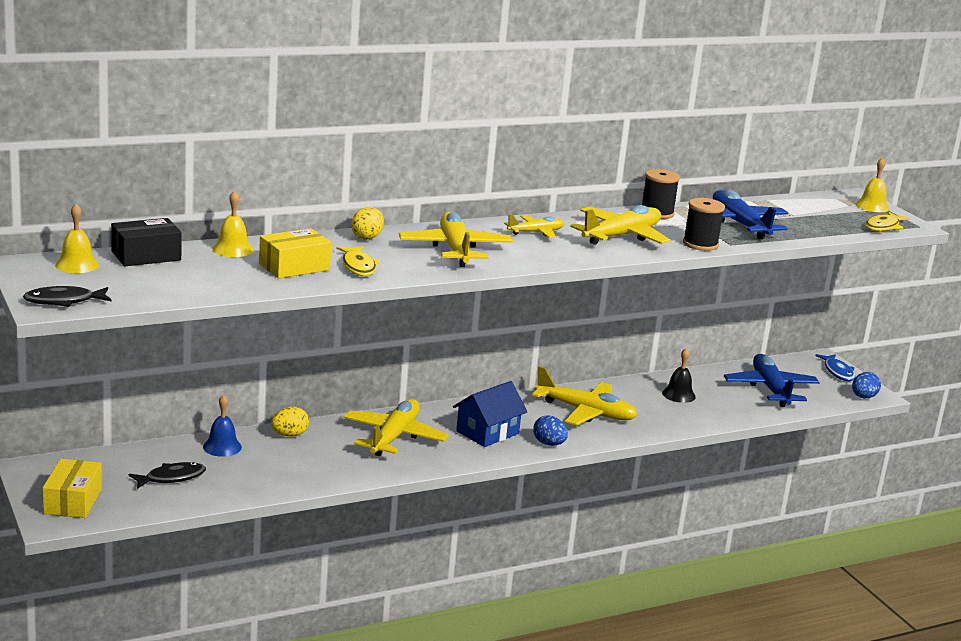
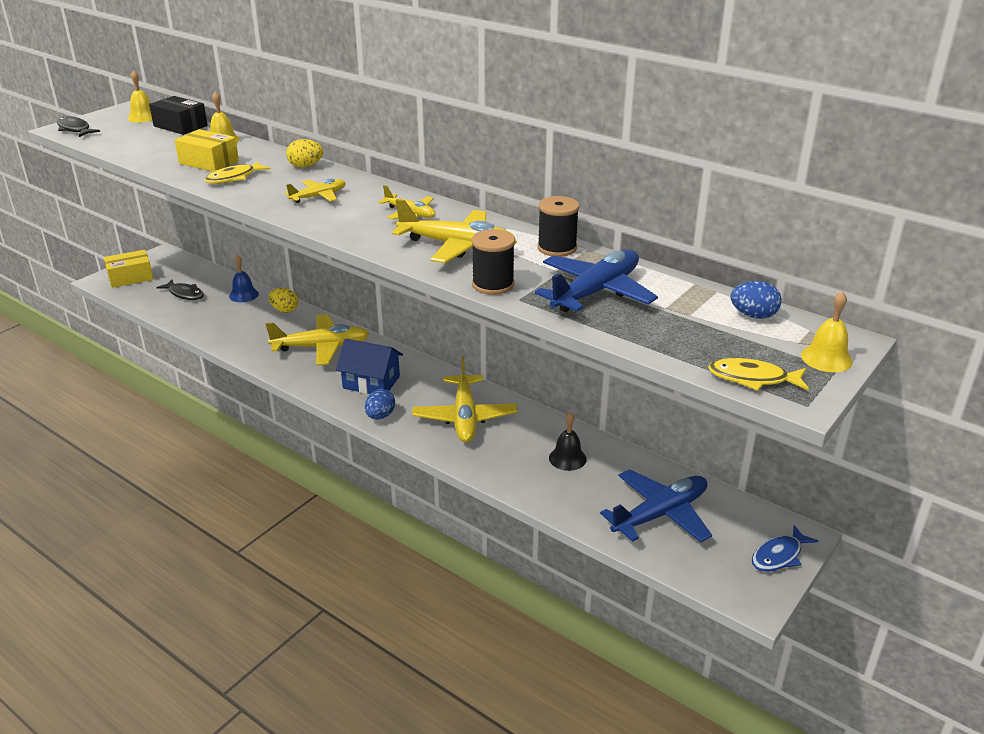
camera: 65 degrees right, 10 degrees up
(455, 249) = (318, 196): yellow plane -> yellow plane, size x0.56
(863, 397) = (733, 592): blue egg -> blue egg (753, 315)

